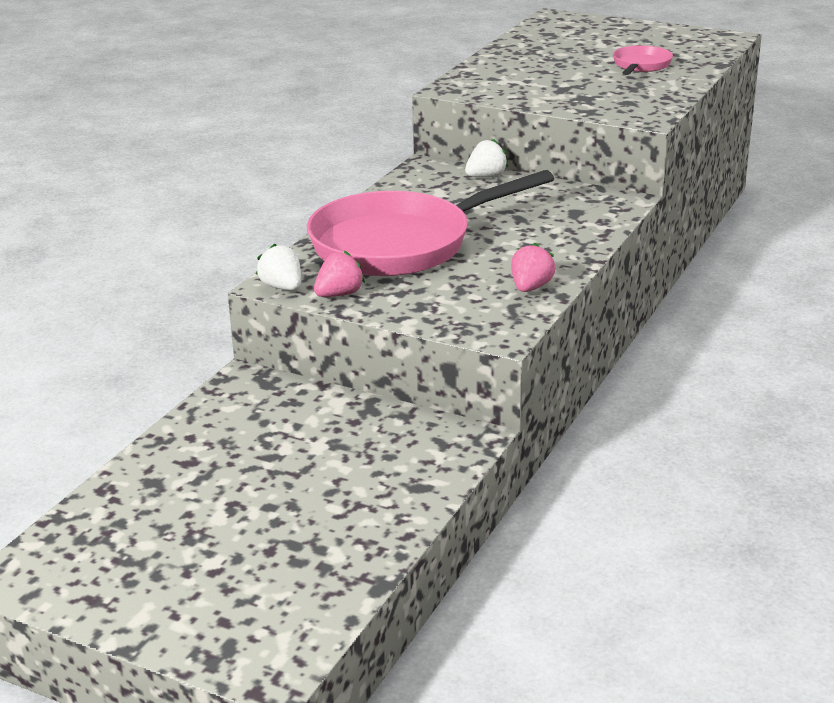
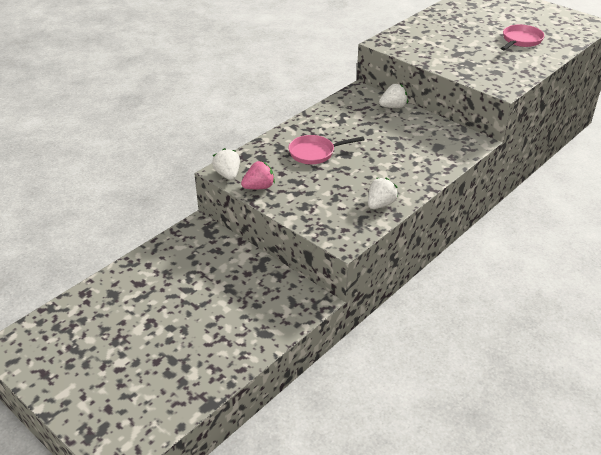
camera: 15 degrees right, 10 degrees up
(401, 244) = (315, 153): pink pan -> pink pan, size x0.44
(530, 287) = (380, 204): pink strawberry -> white strawberry

